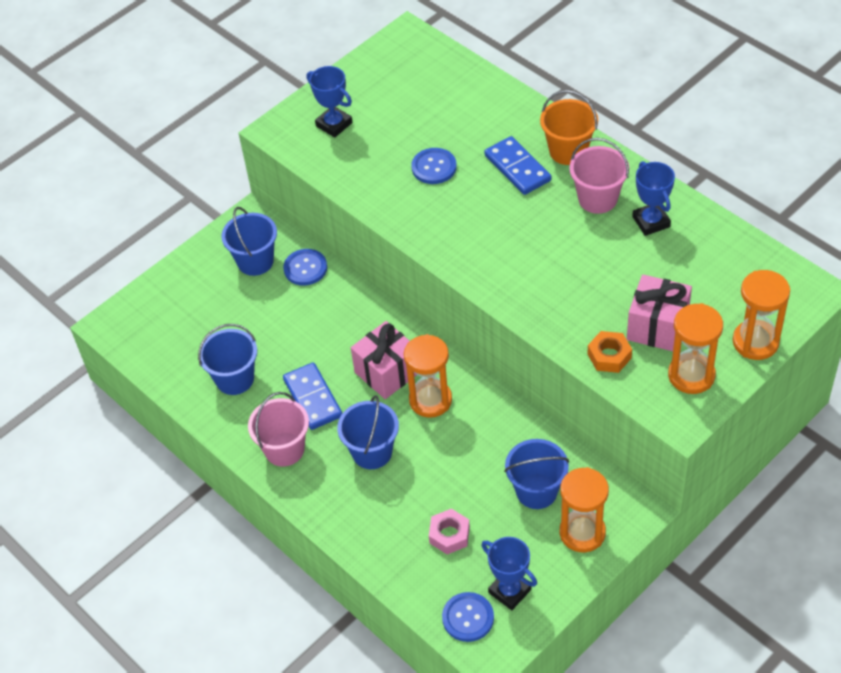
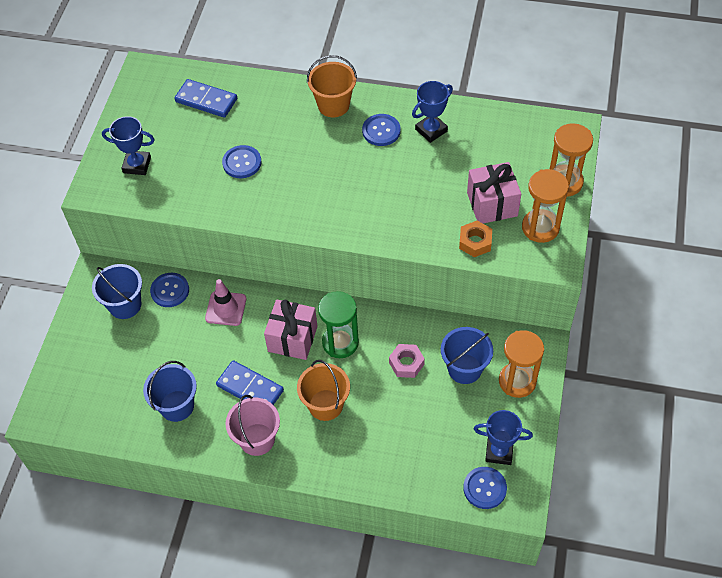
camera: 35 degrees left, 5 degrees up
(345, 311) = (226, 308): none -> pink traffic cone
(372, 452) = (325, 405): blue bucket -> orange bucket
(430, 400) = (340, 342): orange hourglass -> green hourglass
(449, 535) = (427, 435): pink nut -> pink nut (406, 363)
(517, 168) = (305, 135): blue domino -> blue domino (206, 100)
(597, 199) = (381, 131): pink bucket -> blue button
(651, 222) = (431, 130): blue trophy -> blue trophy turned 75 degrees counterclockwise

